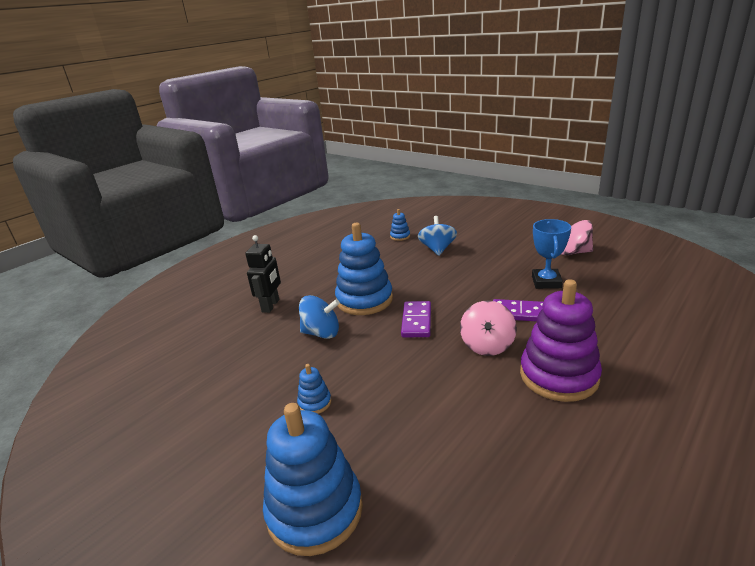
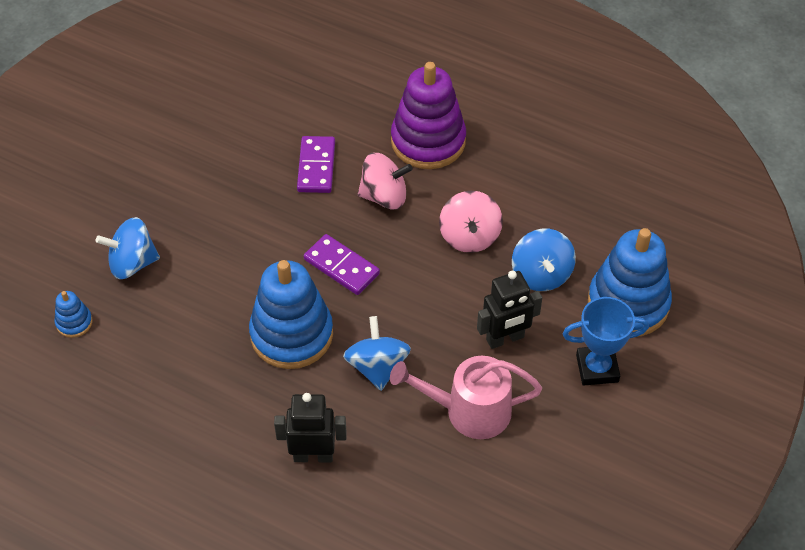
camera: 105 degrees left, 25 degrees up
(259, 374) = (469, 411): none -> pink watering can
(315, 403) = (505, 339): blue stacking toy -> black robot
(377, 438) = (541, 274): none -> blue spinning top
(416, 321) = (341, 266): purple domino -> purple domino turned 45 degrees clockwise
(546, 282) = (241, 140): blue trophy -> blue trophy (597, 368)
(573, 252) = (157, 107): pink spinning top -> pink spinning top (469, 236)

